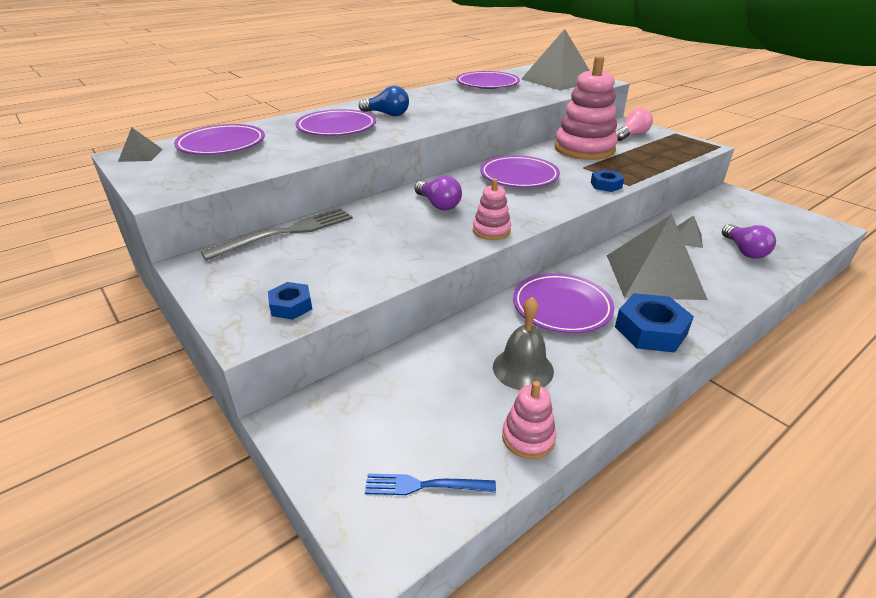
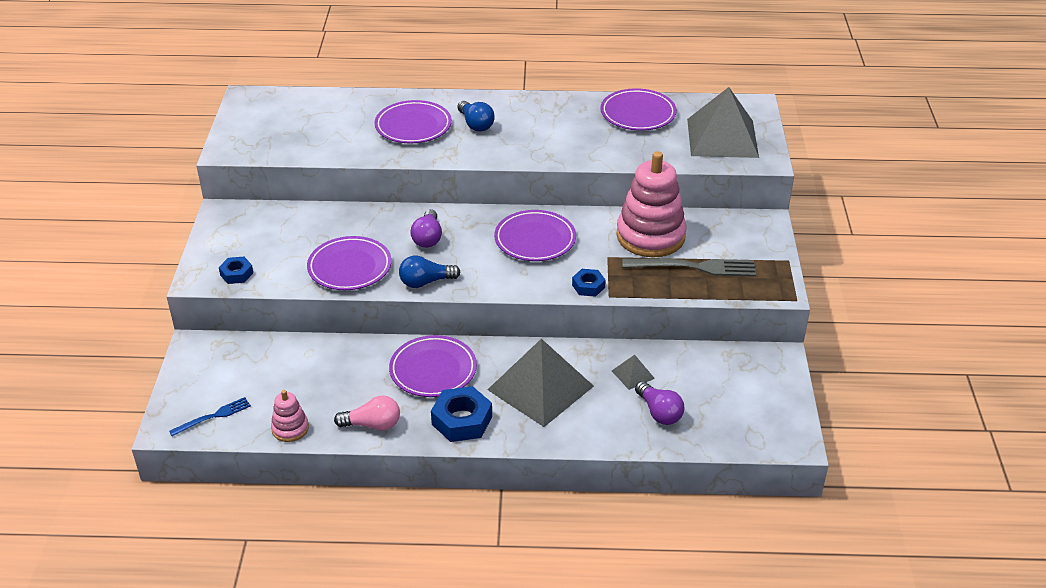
camera: 40 degrees right, 5 degrees up
(140, 155) = (253, 101): grey pyramid -> none
(221, 145) = (312, 112): purple plate -> purple plate (349, 267)
(287, 232) = (299, 212): grey fork -> grey fork (694, 267)
(424, 485) = (213, 416): blue fork -> blue fork turned 105 degrees clockwise
(491, 231) = (426, 282): pink stacking toy -> blue light bulb
(523, 368) = (345, 393): grey bell -> none
(632, 135) = (734, 241): pink light bulb -> pink light bulb (372, 425)
(744, 251) = (659, 412): purple light bulb -> purple light bulb turned 60 degrees counterclockwise

